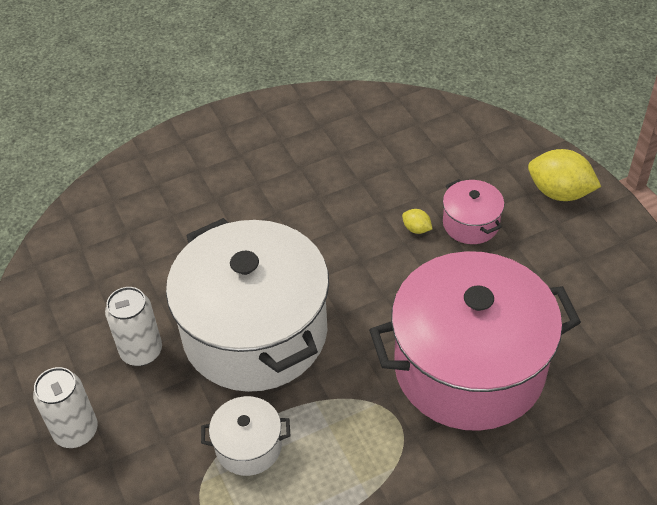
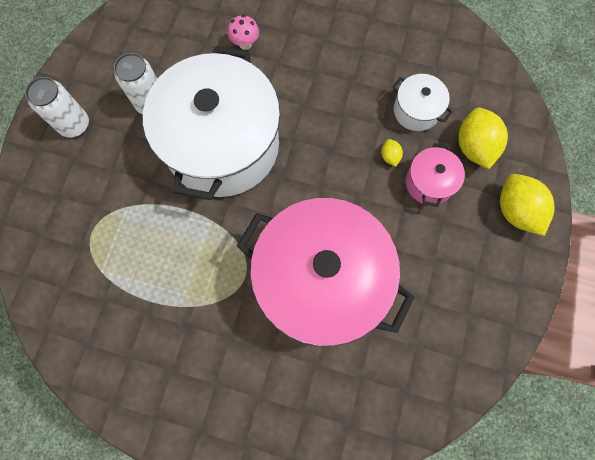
camera: 40 degrees right, 25 degrees up
(184, 237) = (245, 44): none -> pink mushroom
(248, 446) = (150, 216): white pot -> white pot (416, 111)
(475, 172) = (474, 147): none -> yellow lemon

